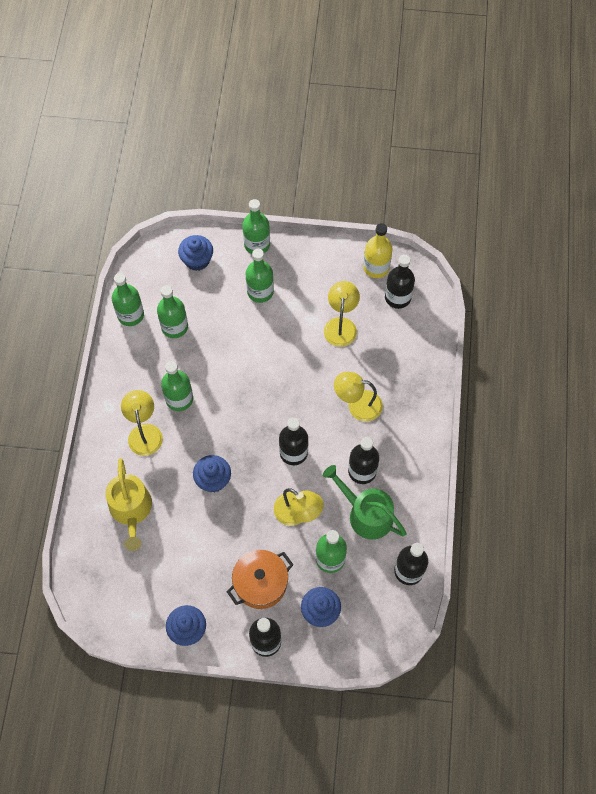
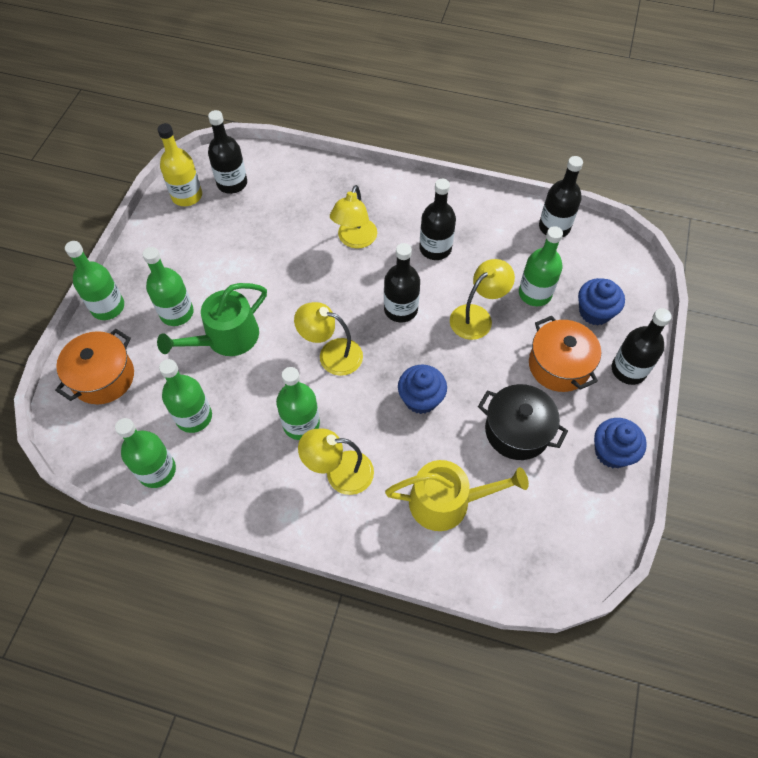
camera: 80 degrees left, 5 degrees down
(196, 555) = (517, 431): none -> black pot
(197, 260) = (103, 377): blue cupcake -> orange pot
(341, 325) = (250, 239): yellow lamp -> yellow lamp (331, 354)
(366, 514) = (486, 253): green watering can -> green watering can (226, 338)

